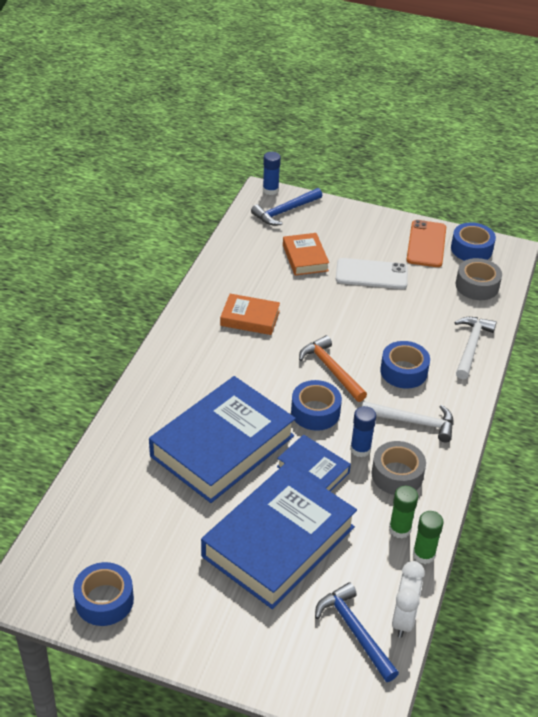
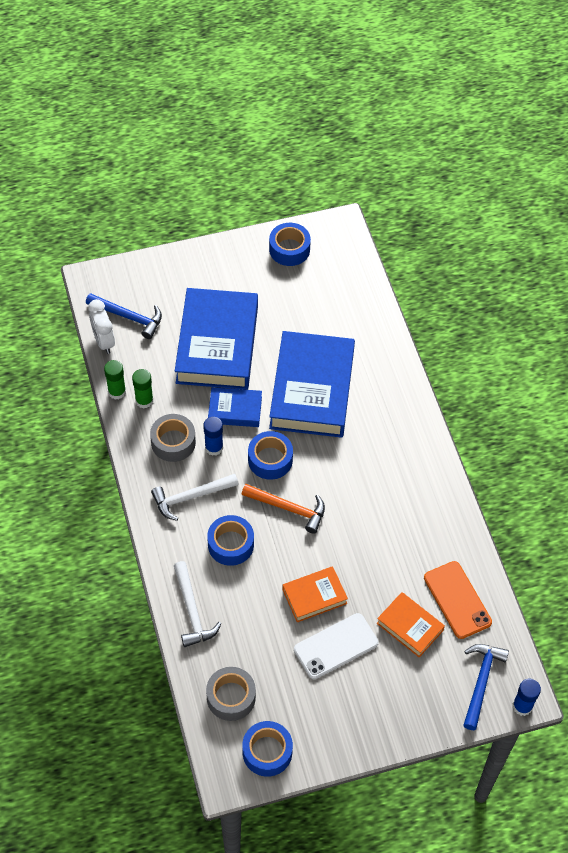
camera: 145 degrees right, 15 degrees up
(250, 318) = (394, 520): orange book -> orange book (314, 596)
(426, 244) = (315, 728): orange phone -> orange phone (457, 600)

